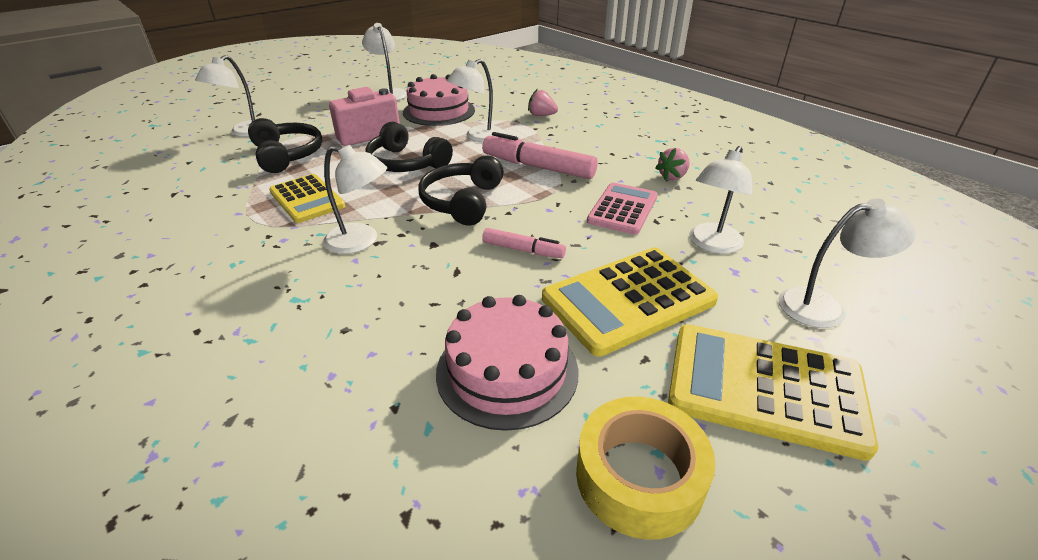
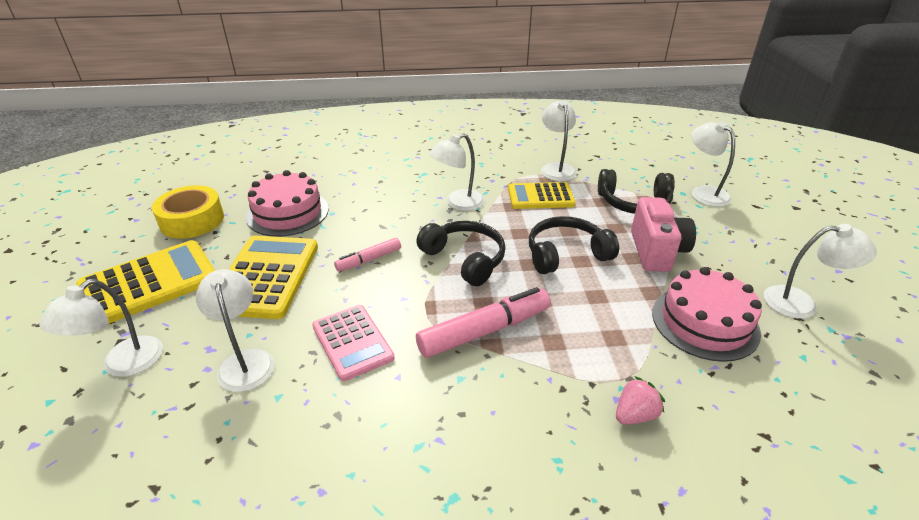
camera: 125 degrees right, 0 degrees up
(478, 137) = (596, 322): white lamp -> white lamp (556, 168)
(672, 176) = (358, 428): pink strawberry -> none

